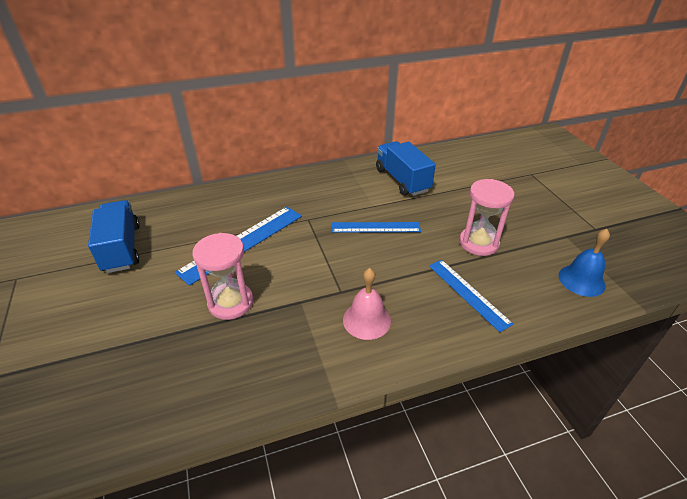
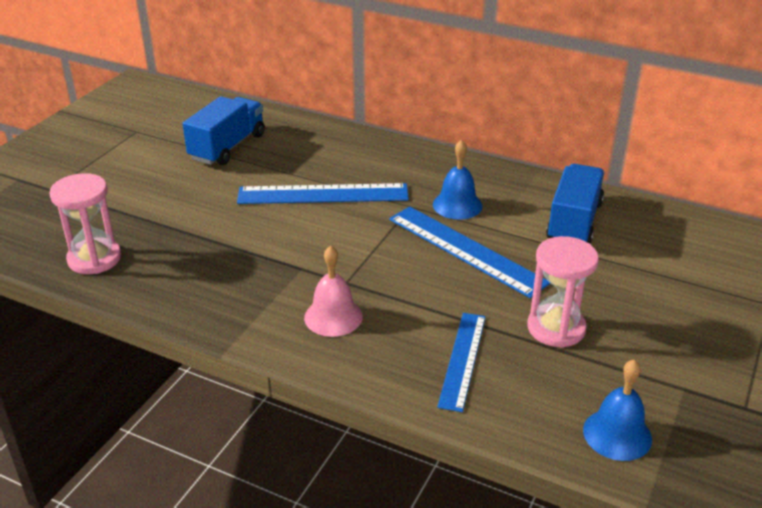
camera: 45 degrees right, 5 degrees down
(231, 302) = (249, 235): pink hourglass -> pink hourglass (94, 259)
(333, 204) = (457, 205): none -> blue bell
(375, 227) = (466, 250): blue ruler -> blue ruler, size x1.52

